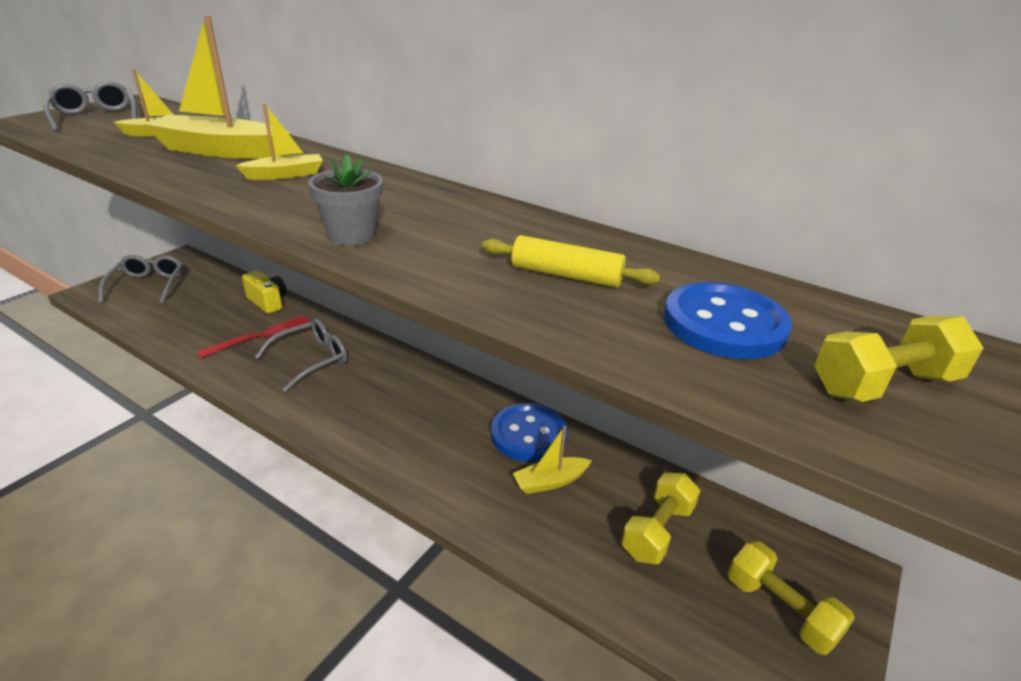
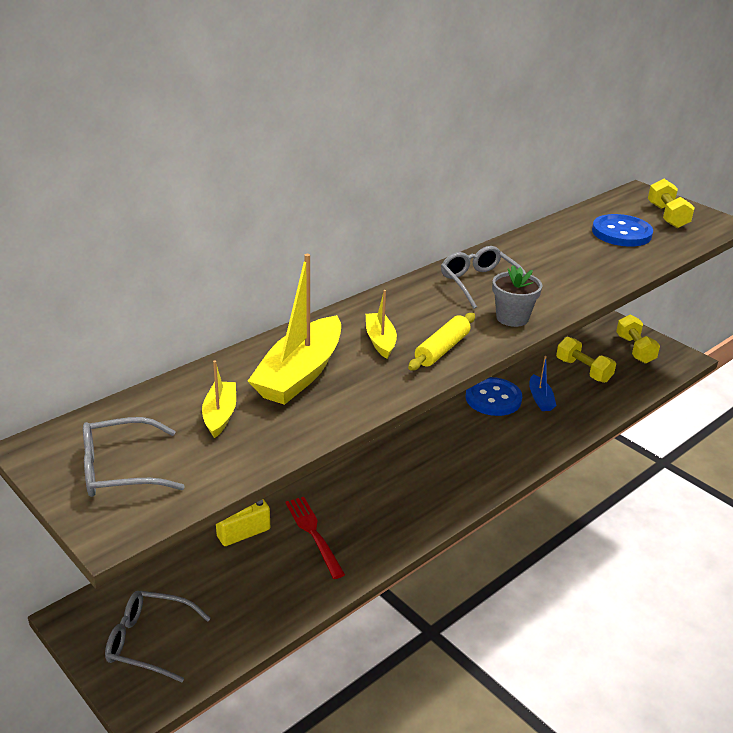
camera: 75 degrees left, 0 degrees up
(312, 359) = (367, 500): grey glasses -> grey glasses (480, 283)
(550, 481) = (540, 399): yellow boat -> blue boat
(566, 275) = (571, 259): yellow rolling pin -> yellow rolling pin (442, 349)
(780, 609) = (634, 349): yellow dumbbell -> yellow dumbbell turned 75 degrees counterclockwise

